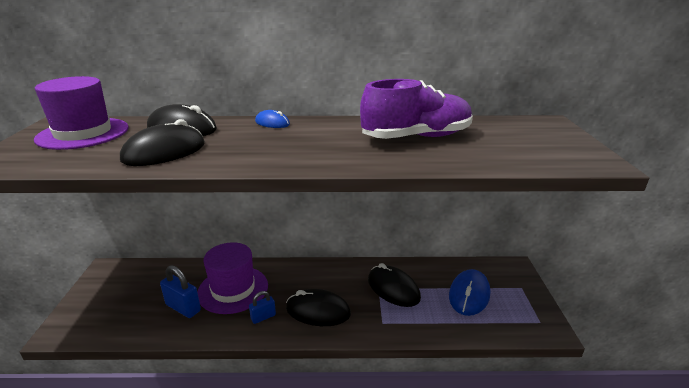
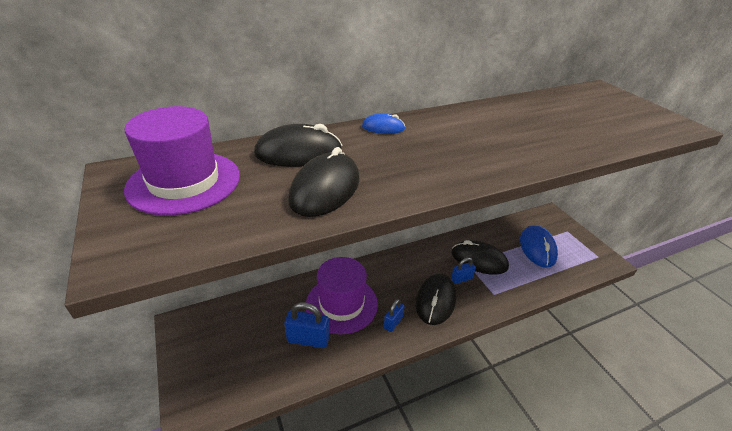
camera: 25 degrees left, 10 degrees up
(318, 311) = (435, 300): black mouse -> black mouse turned 60 degrees counterclockwise
(360, 300) = (461, 279): none -> blue padlock
(416, 137) = (531, 123): purple shoe -> none

